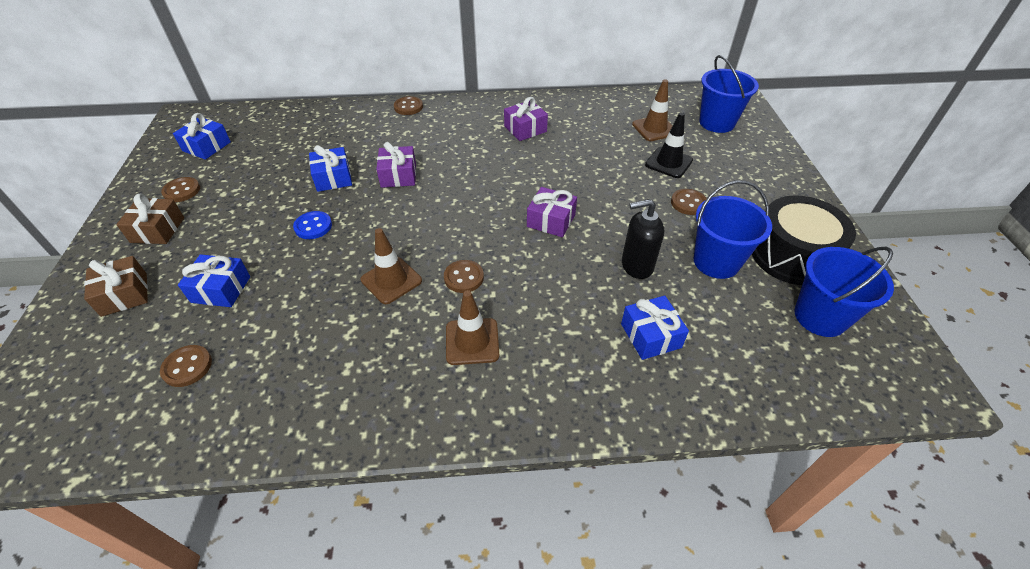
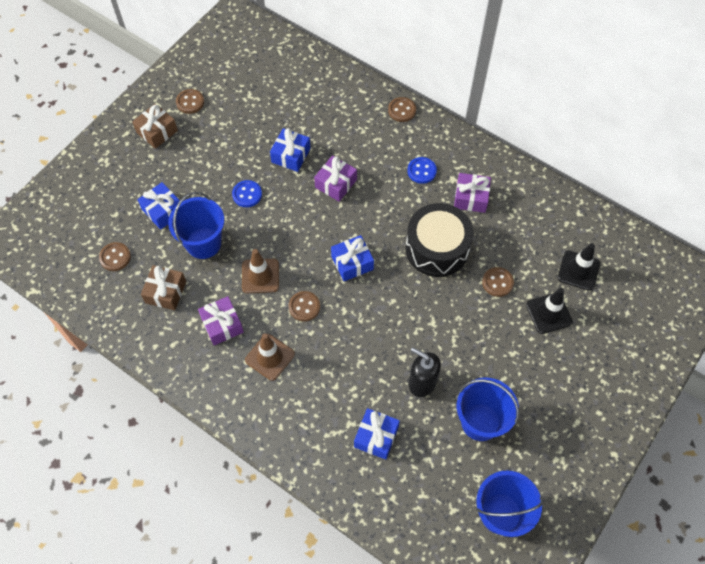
camera: 40 degrees right, 15 degrees up
(124, 294) = (112, 177): brown gift -> brown gift (166, 292)
(207, 146) = (231, 63): blue gift -> blue gift (352, 263)
(467, 133) = (421, 171): none -> blue button
(551, 220) = (402, 302): purple gift -> purple gift (222, 325)
(654, 129) = (578, 270): brown traffic cone -> black traffic cone
(688, 203) = (519, 361): brown button -> brown button (497, 282)
(716, 123) = (642, 302): blue bucket -> blue bucket (203, 243)
(791, 255) = (541, 459): black drum -> black drum (437, 248)

